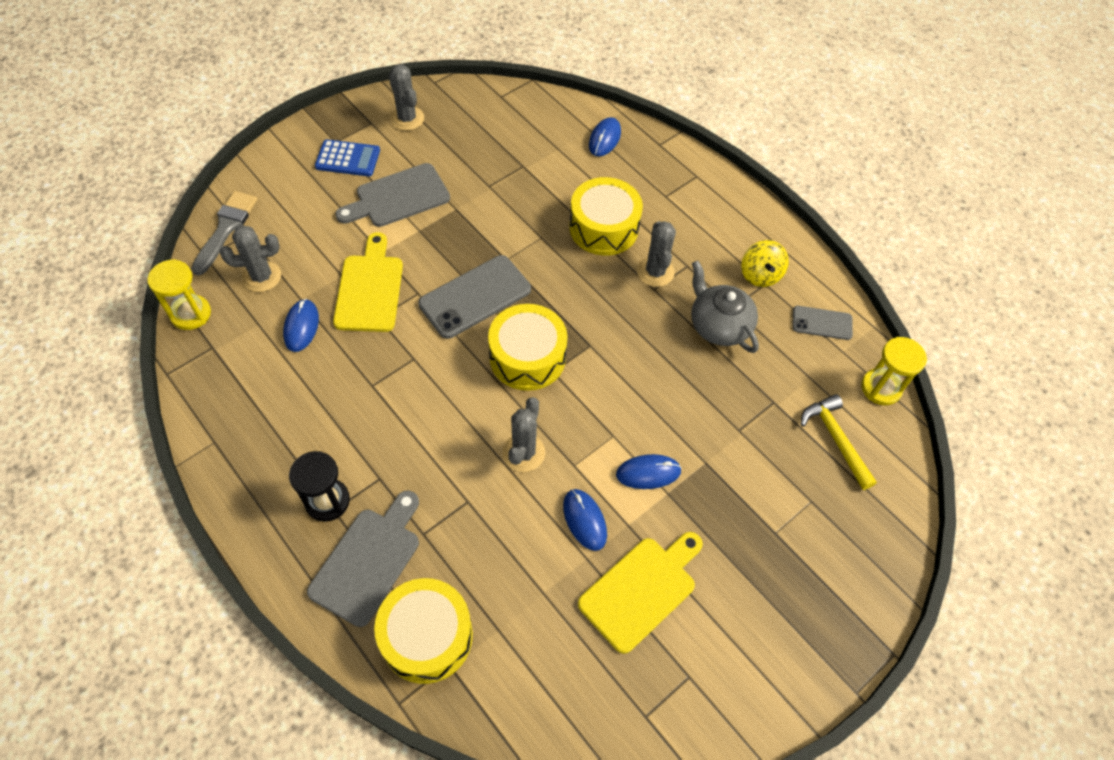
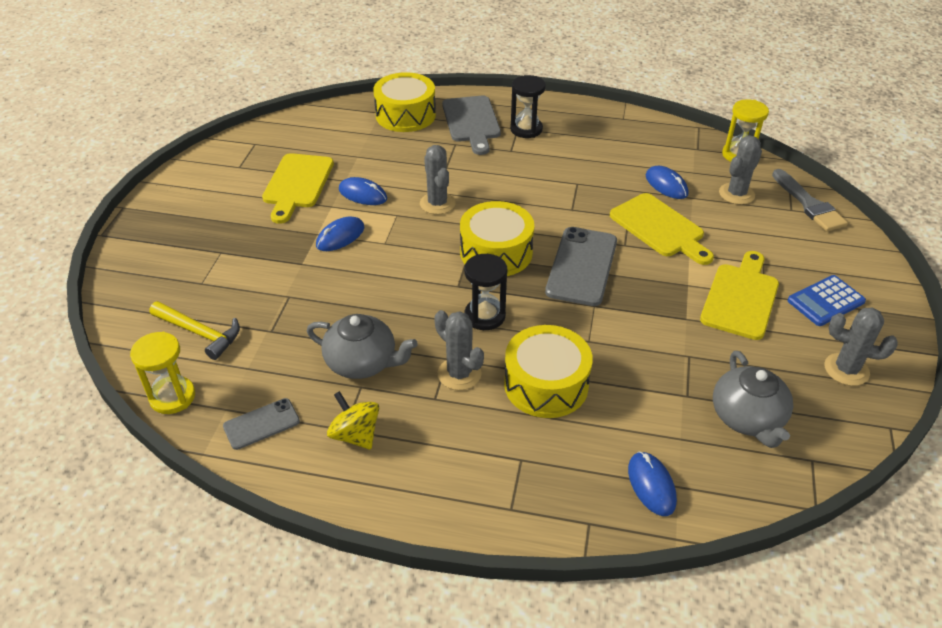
camera: 145 degrees right, 15 degrees down
(398, 197) = (741, 298): grey cutting board -> yellow cutting board
(505, 133) = (747, 418): none -> grey teapot
(595, 304) = (485, 316): none -> black hourglass

